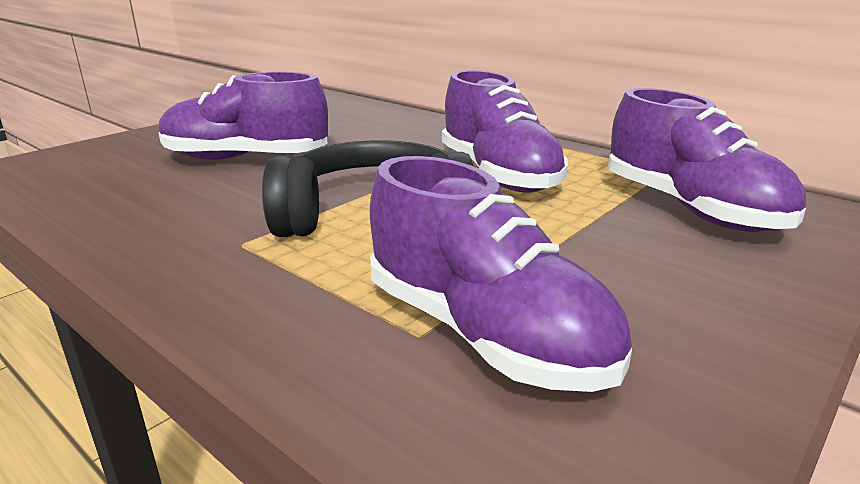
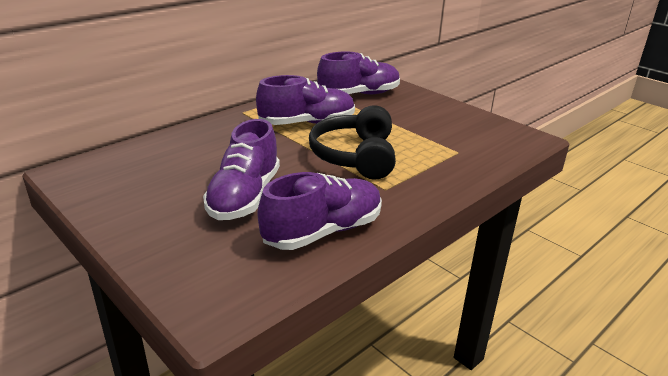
camera: 85 degrees left, 5 degrees up
(484, 334) = (456, 142): purple shoe -> purple shoe (323, 232)

